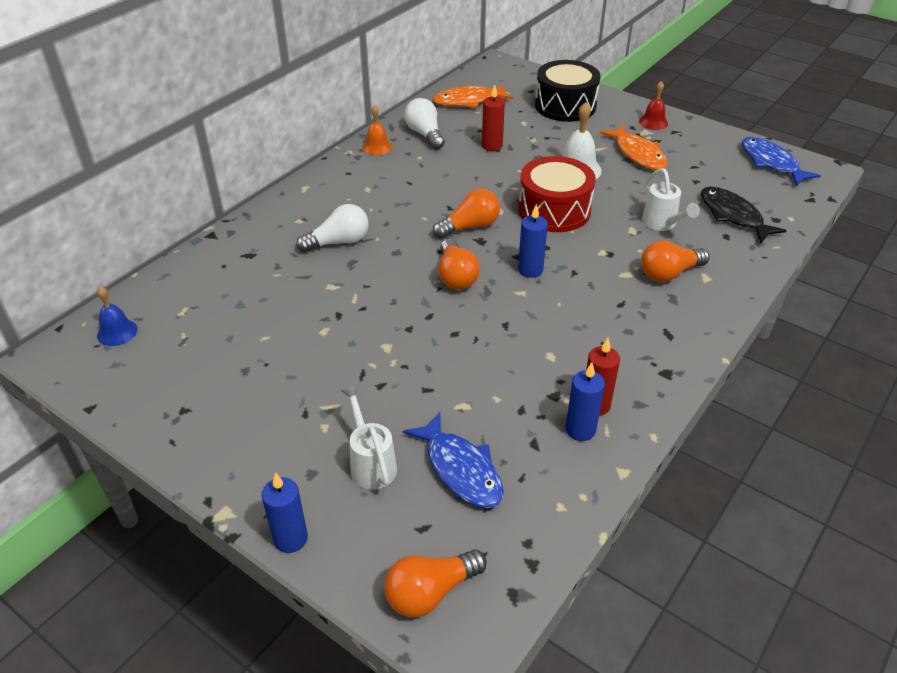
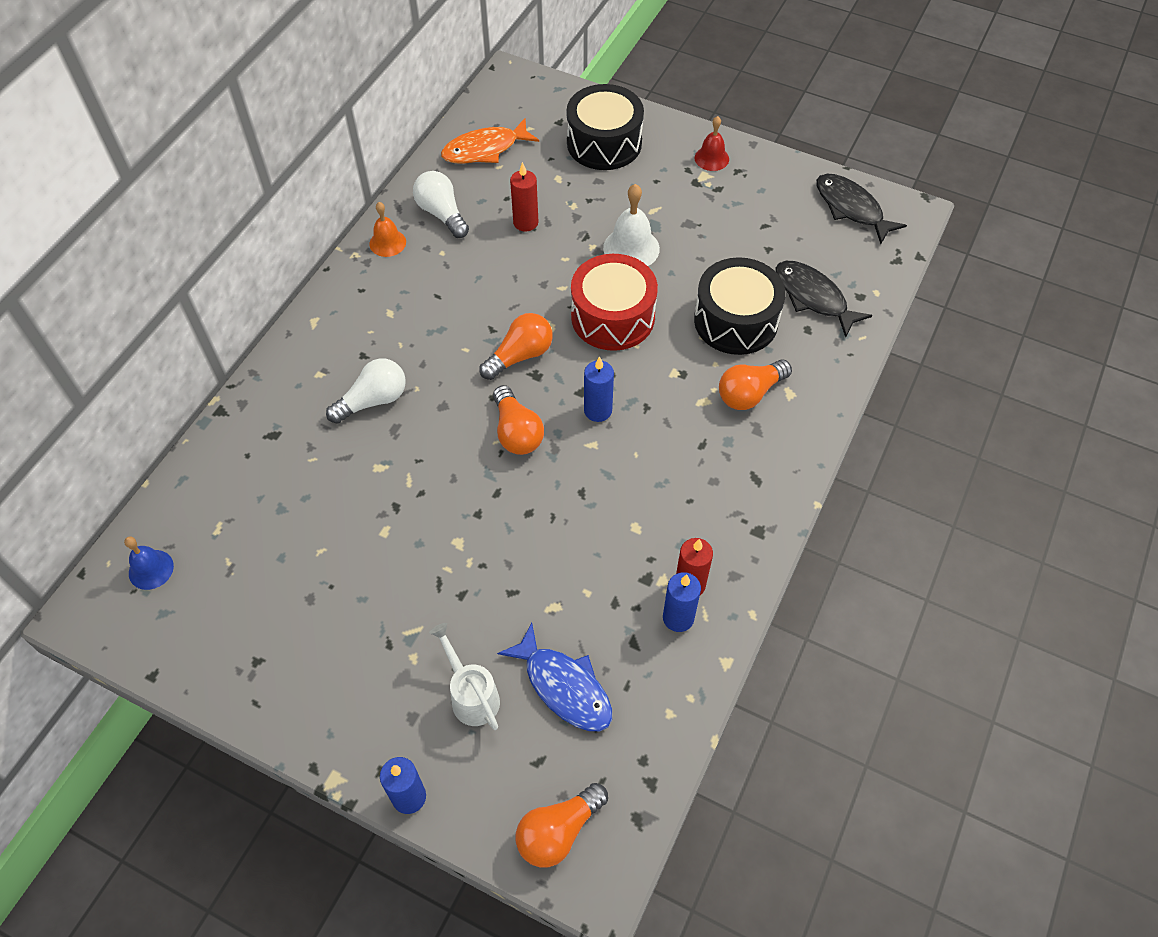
camera: 10 degrees left, 15 degrees up
(638, 154) = (698, 214): orange fish -> none
(662, 224) = (736, 321): white watering can -> black drum
(771, 163) = (851, 208): blue fish -> black fish

